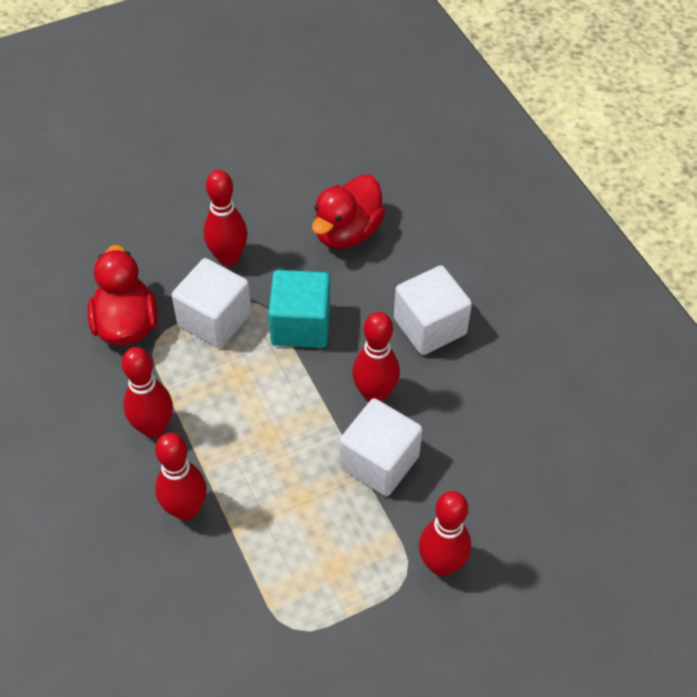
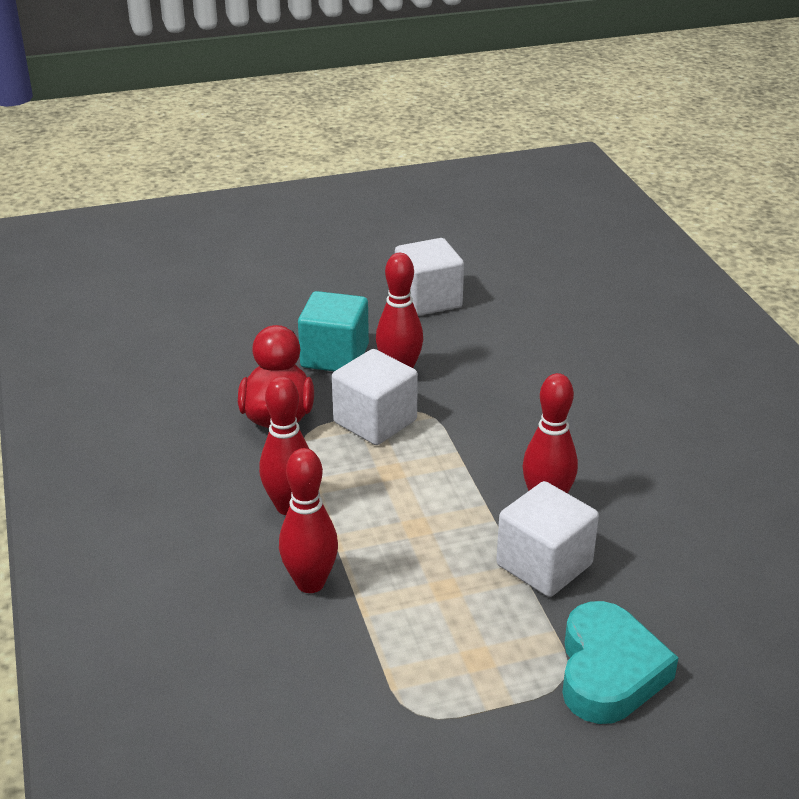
camera: 10 degrees right, 20 degrees down
(300, 325) = (470, 435): turquoise cube -> turquoise cube (334, 356)
(347, 232) = (533, 364): red duck -> none
(430, 326) = (617, 451): white cube -> white cube (428, 300)
(441, 564) = (609, 671): red bowling pin -> turquoise heart

